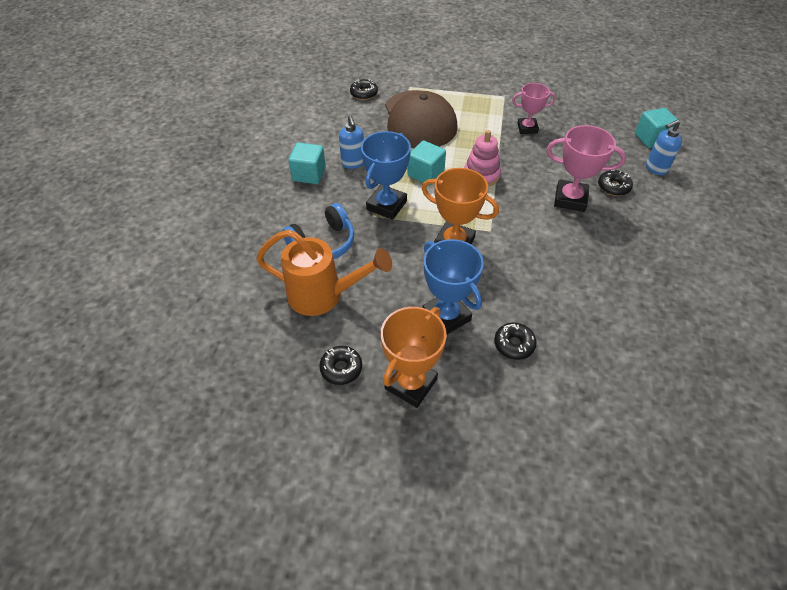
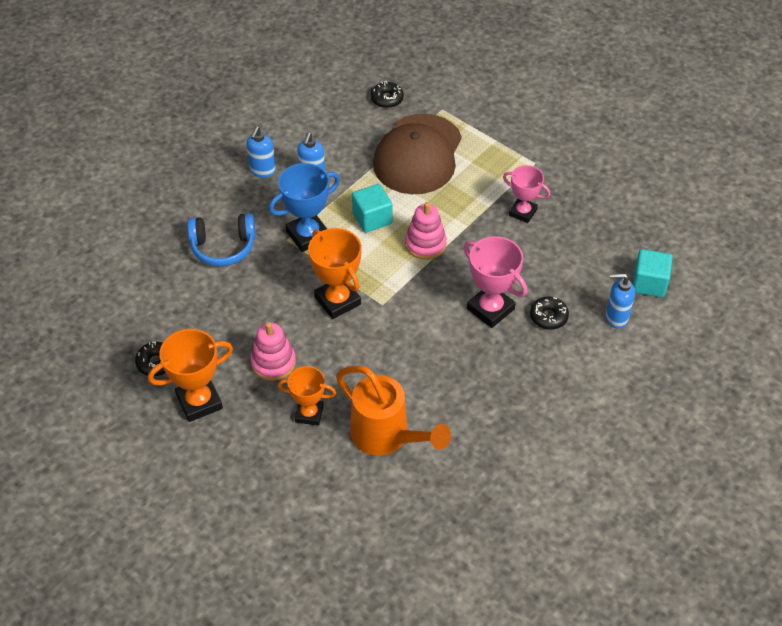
camera: 30 degrees right, 0 degrees up
(309, 174) = (262, 171): turquoise cube -> blue soap dispenser
(323, 295) = (187, 295): orange watering can -> orange watering can (386, 436)
(446, 316) = (273, 362): blue trophy -> pink stacking toy
(514, 344) = (309, 414): black donut -> orange trophy

